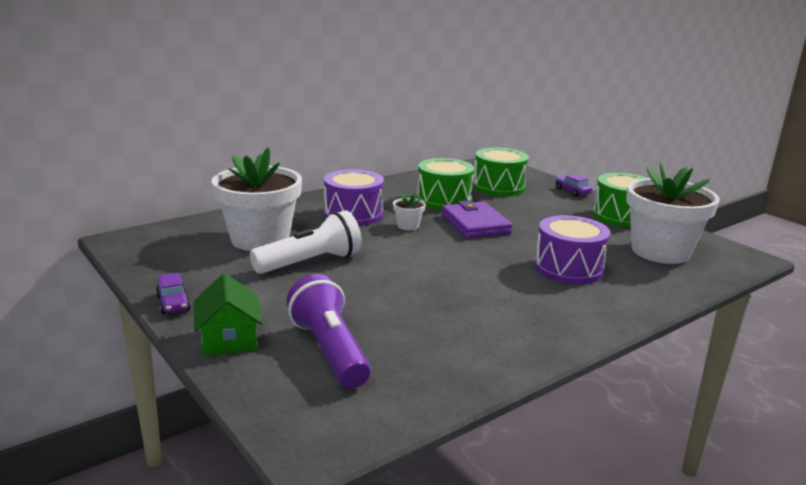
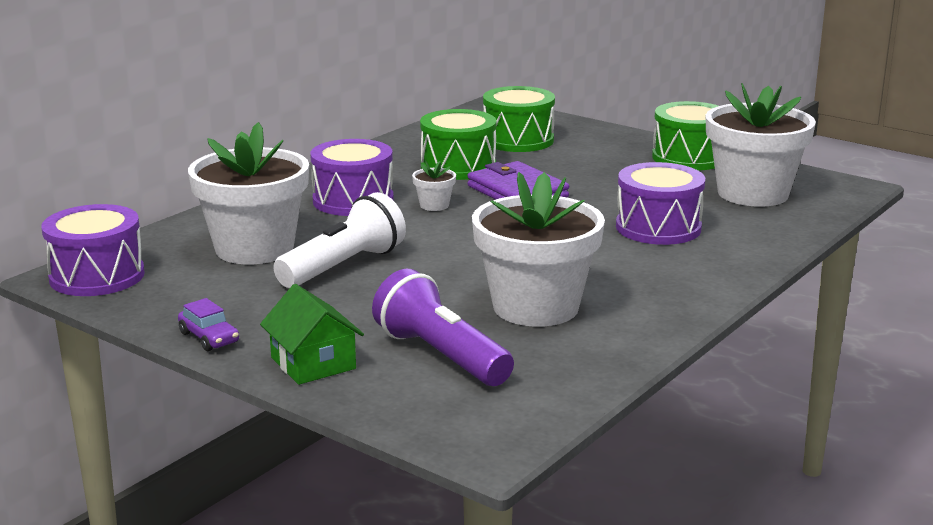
camera: 15 degrees left, 0 degrees up
(141, 243) = (97, 276): none -> purple drum
(432, 320) = (535, 307): none -> white flower pot
(572, 191) = (613, 134): purple car -> none

